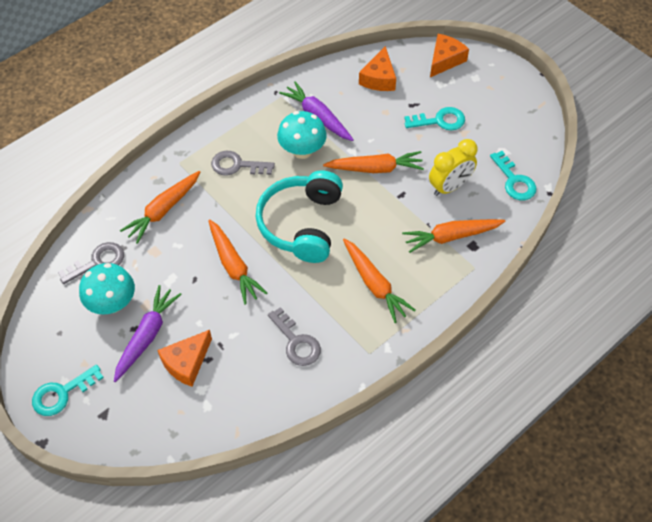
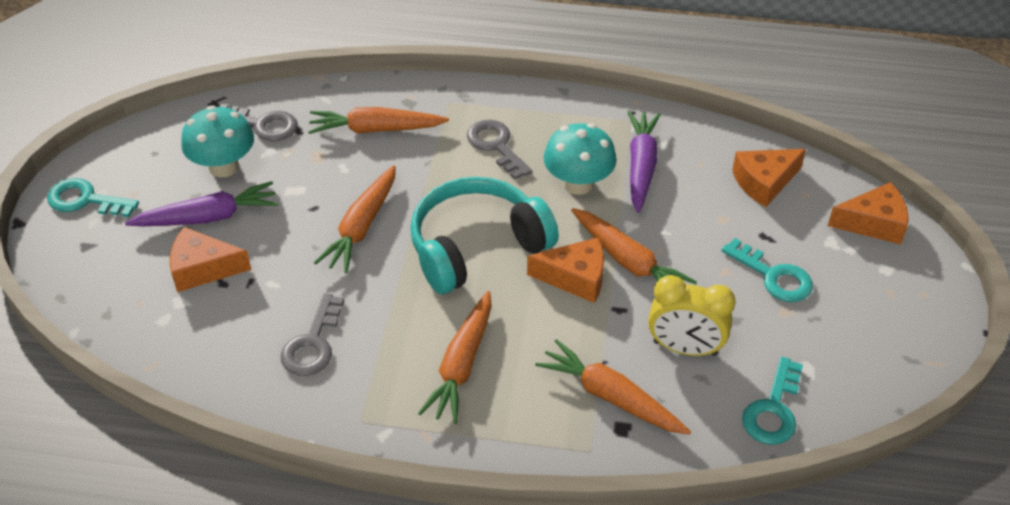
camera: 50 degrees right, 10 degrees down
(364, 197) = (575, 277): none -> orange cheese

